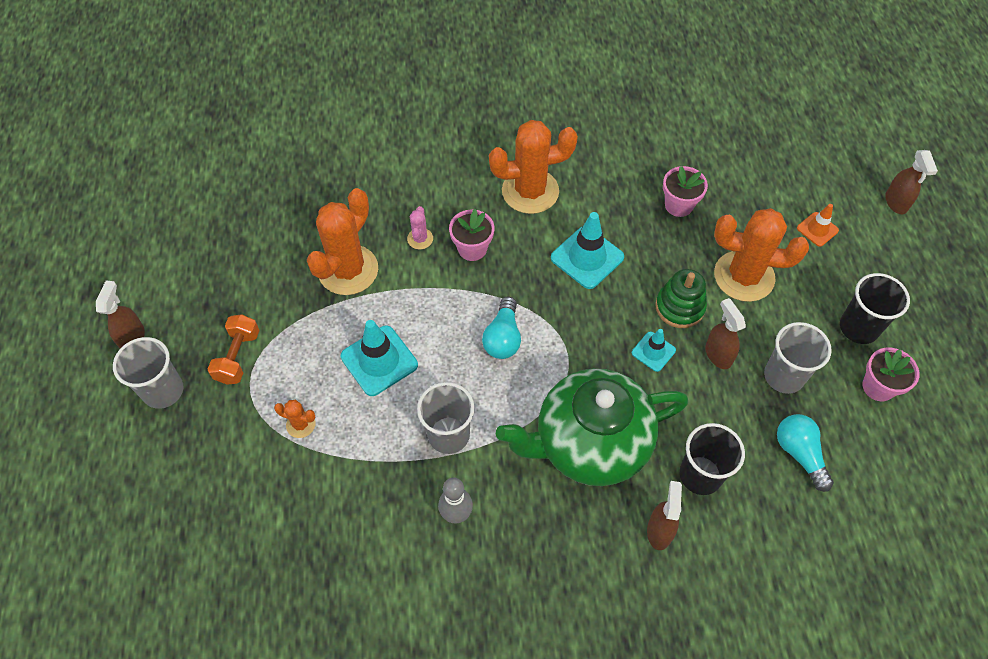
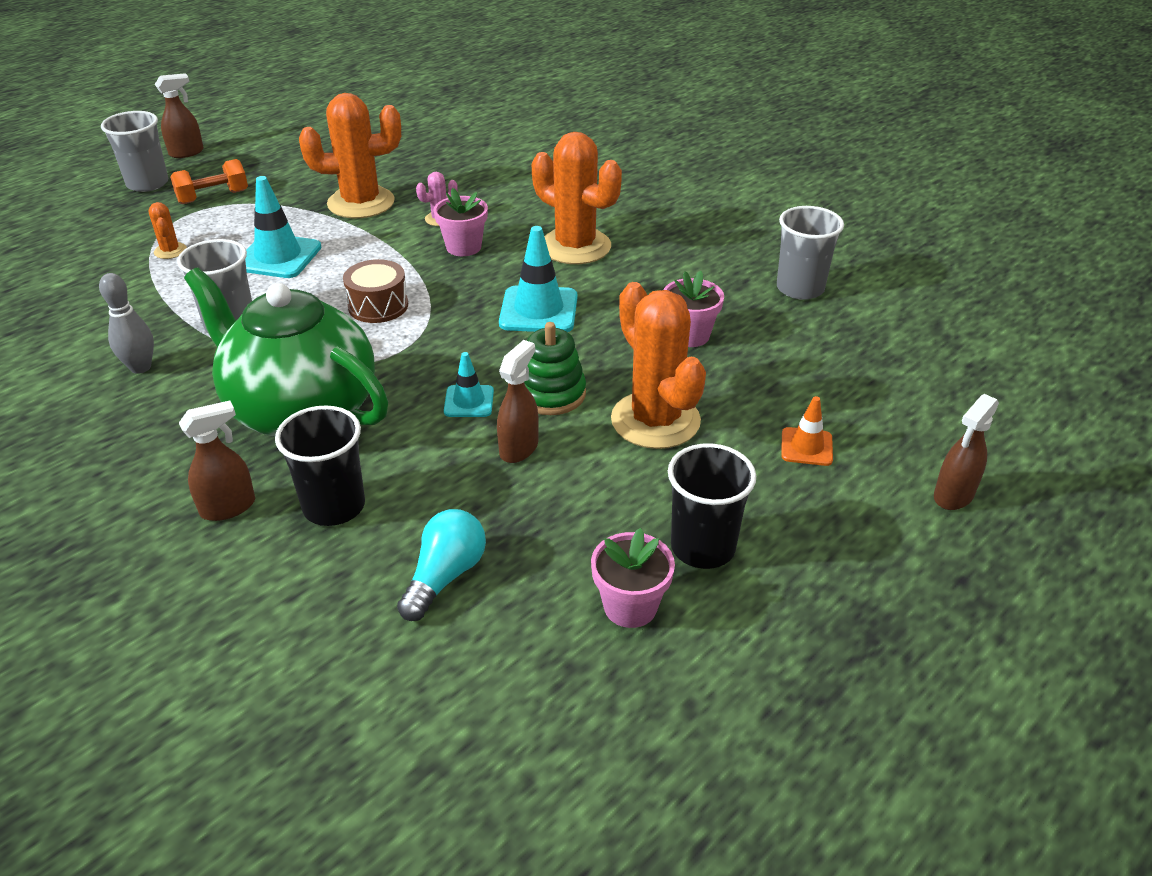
camera: 50 degrees right, 20 degrees down
(503, 337) = (378, 306): turquoise light bulb -> brown drum
(784, 376) = (548, 513): grey cup -> grey cup (800, 288)

